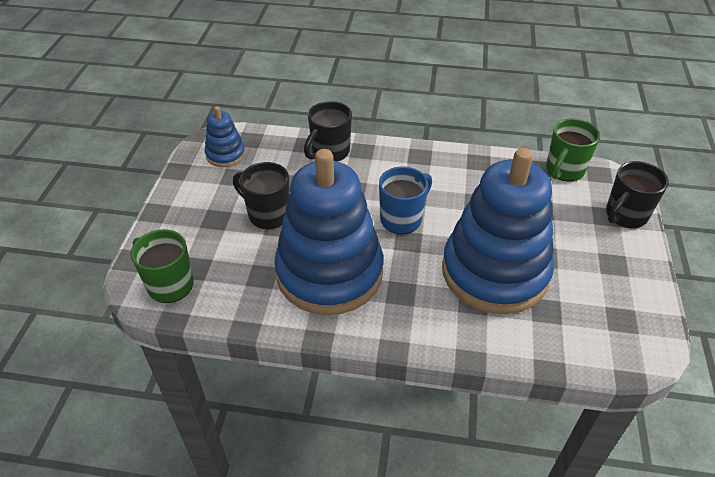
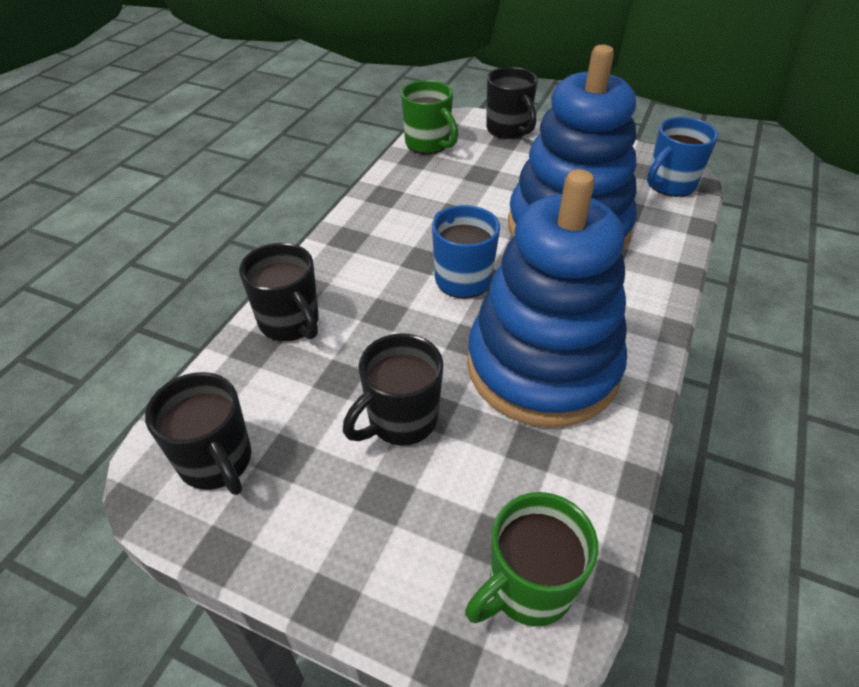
camera: 75 degrees left, 0 degrees up
(225, 154) = (217, 462): blue stacking toy -> black mug
(608, 344) = (670, 185): none -> blue mug

